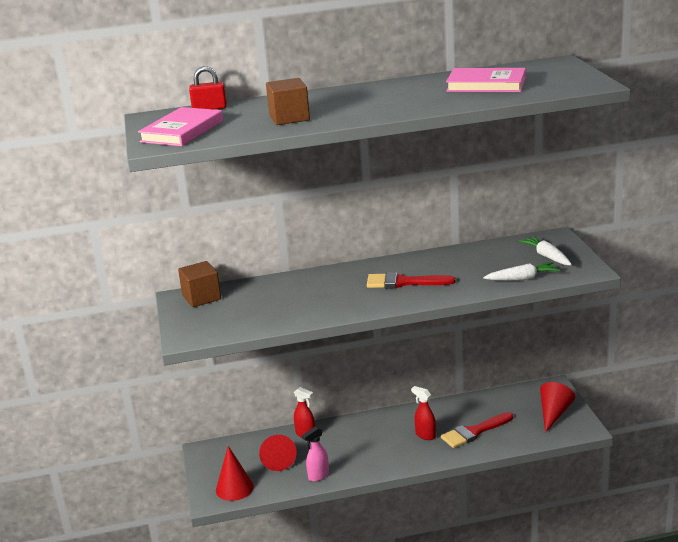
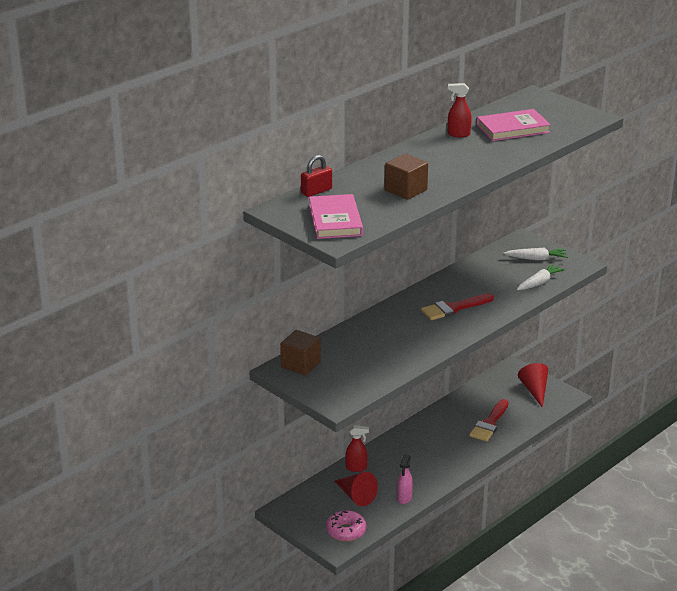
camera: 35 degrees left, 5 degrees up
(234, 488) = (346, 531): red cone -> pink donut
(425, 435) = (454, 438): red spray bottle -> red spray bottle (458, 134)
(547, 256) = (536, 259): white carrot -> white carrot turned 150 degrees clockwise

